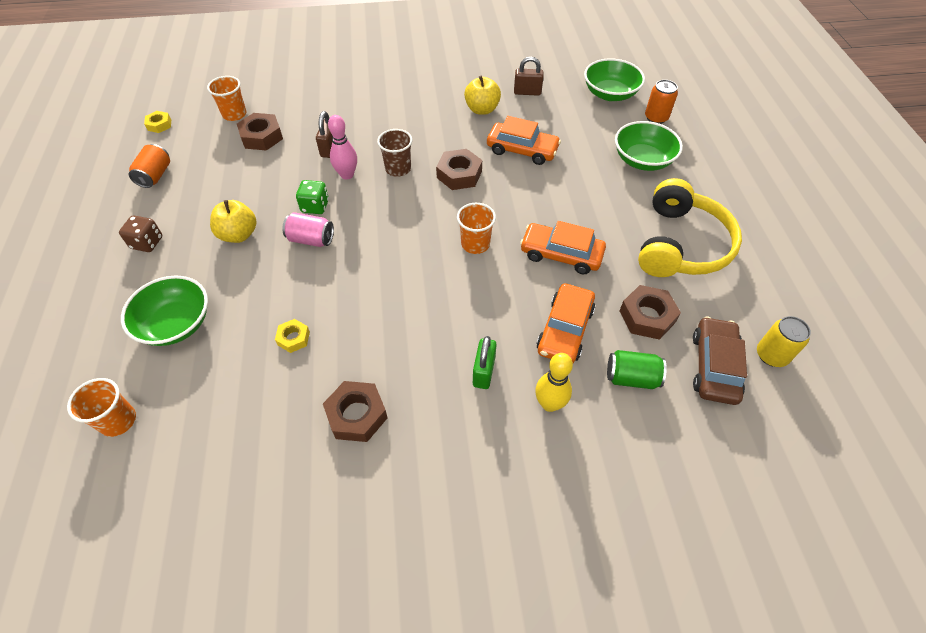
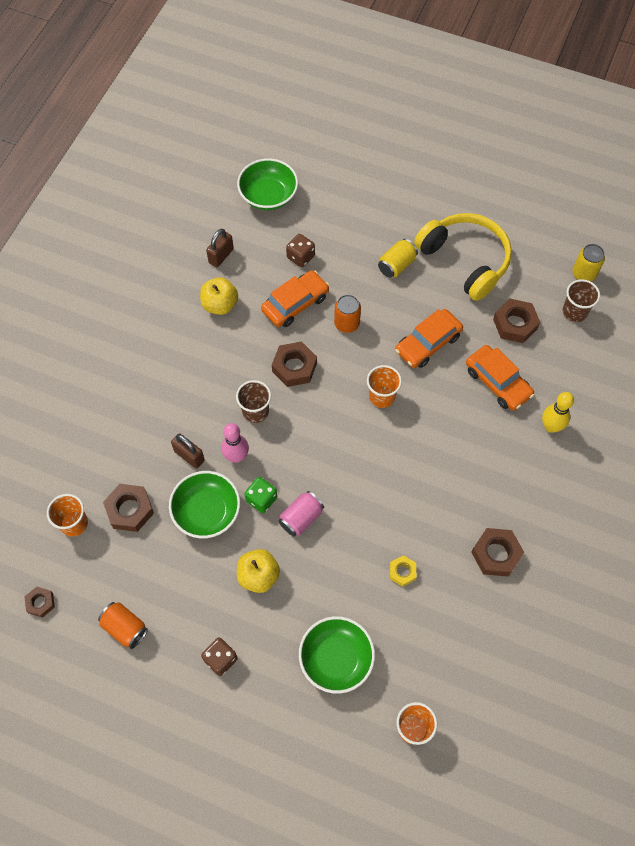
camera: 60 degrees left, 10 degrees up
(159, 125) = (40, 603): yellow nut -> brown nut
(483, 372) = (504, 453): green padlock -> none
(570, 135) = (300, 257): none -> brown dice
(624, 197) = (396, 265): none -> yellow can
(631, 378) = (557, 365): green can -> none
(642, 160) = (364, 226): green bowl -> green bowl (207, 512)
(656, 118) = (322, 183): orange can -> orange can (346, 323)
(714, 366) = (574, 312): brown car -> brown cup

